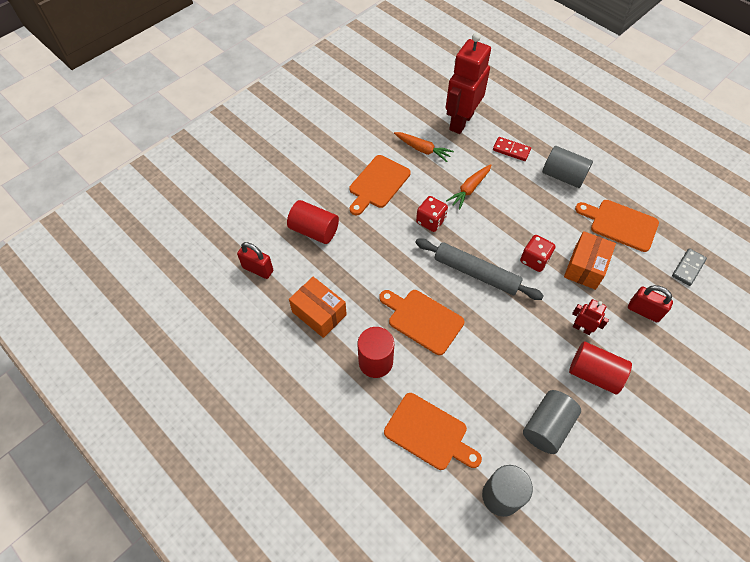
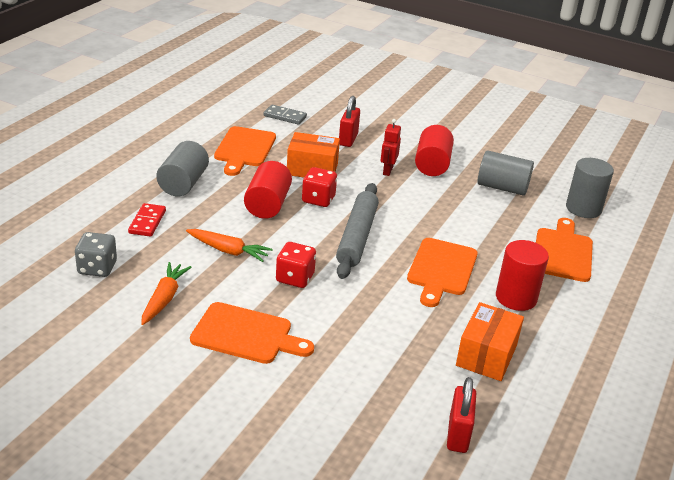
camera: 110 degrees left, 25 degrees down
(314, 230) = (360, 387): red cylinder -> red cylinder (267, 205)
(461, 121) = (97, 268): red robot -> grey dice

